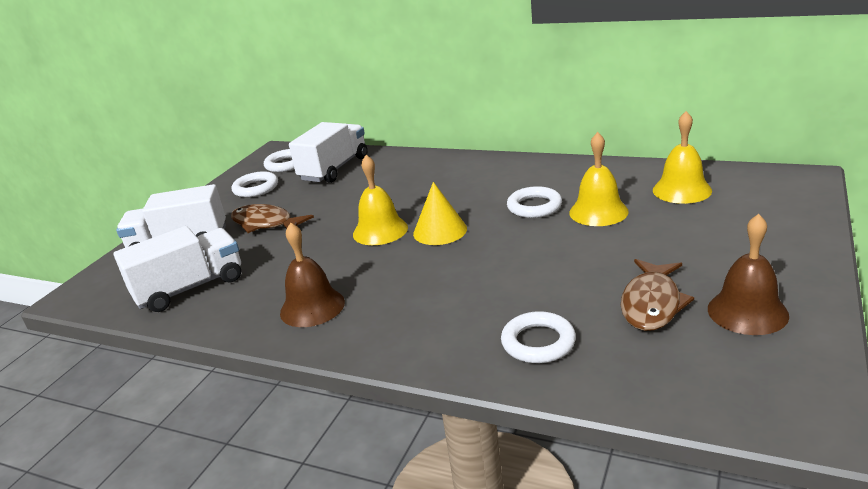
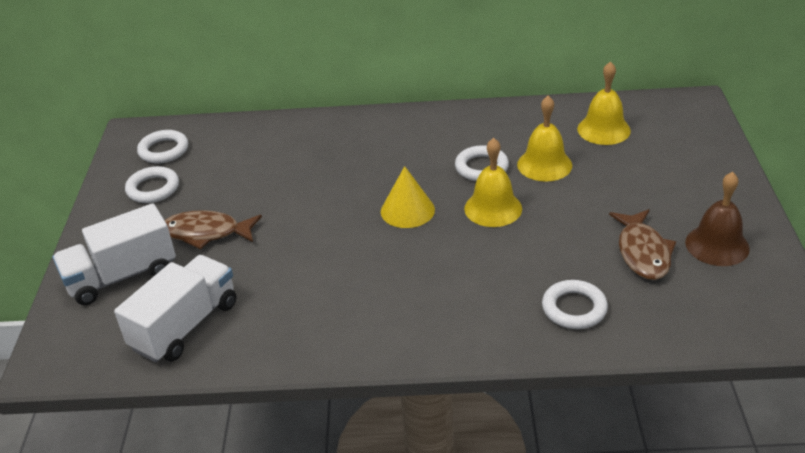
camera: 25 degrees left, 10 degrees up
(312, 307) = (341, 319): brown bell -> none
(334, 169) = (230, 149): white truck -> none
(380, 231) = (345, 220): yellow bell -> yellow bell (493, 208)

